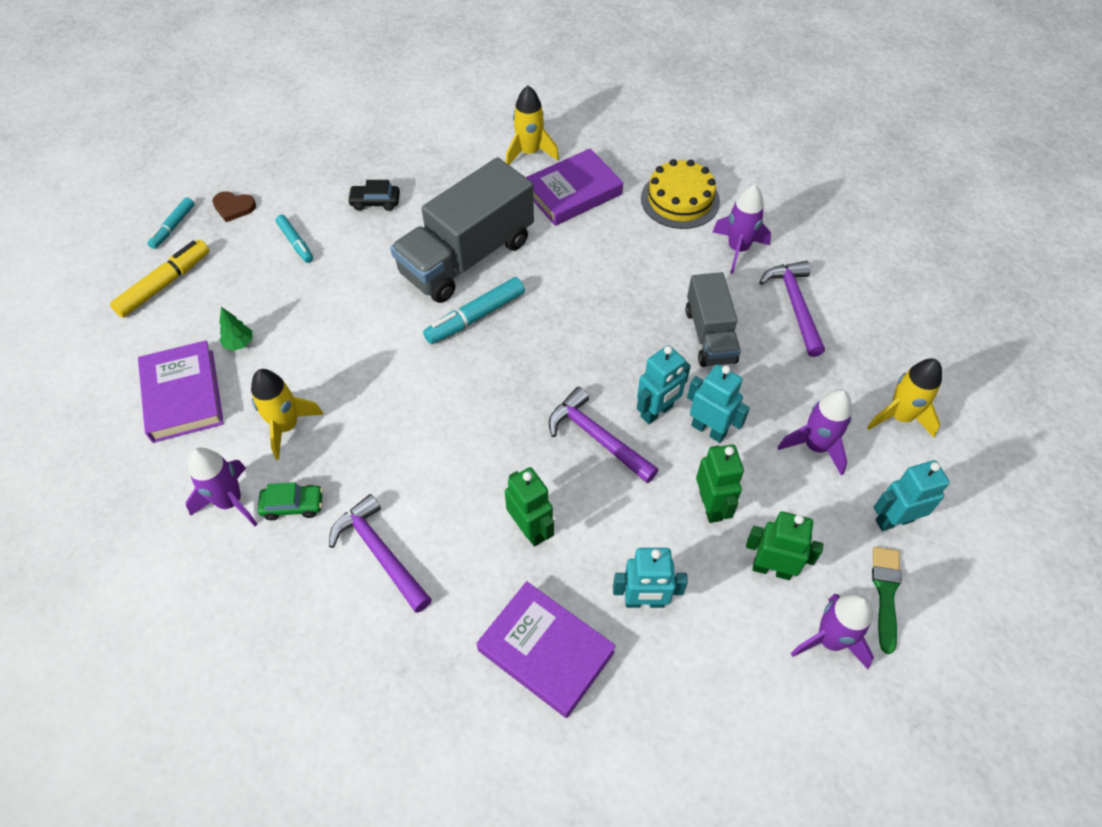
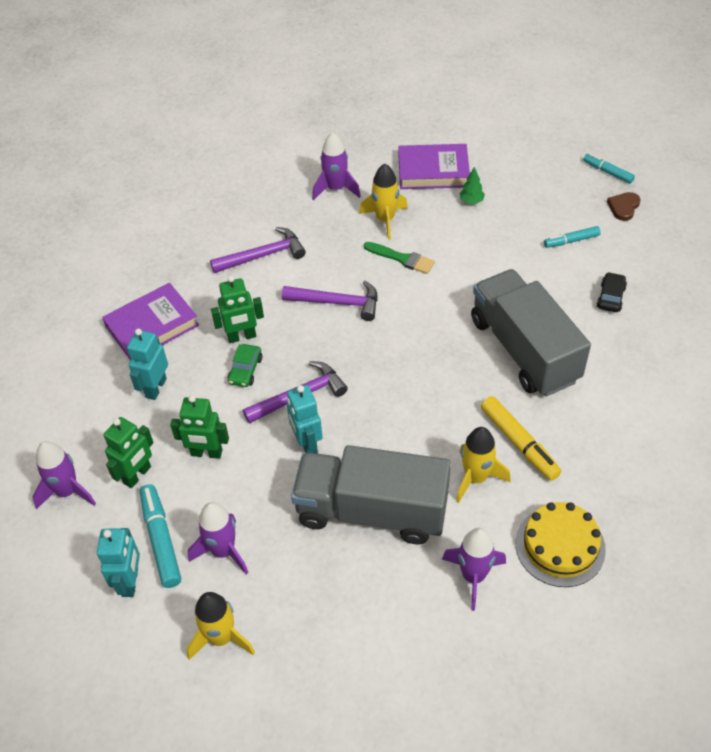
camera: 110 degrees right, 5 degrees down
(165, 284) = (545, 165): yellow marker -> yellow marker (519, 443)
(293, 505) = (319, 217): green car -> green car (245, 370)
(475, 317) = (452, 343): turquoise marker -> turquoise marker (161, 539)
(529, 153) = (660, 428): yellow rocket -> yellow rocket (476, 478)
(572, 192) = (592, 451): purple book -> none
(709, 430) = (274, 475): turquoise robot -> none
(710, 335) = (372, 511): grey truck -> grey truck, size x1.69
(794, 305) = (382, 601): purple hammer -> purple hammer (337, 303)
(885, 593) = (78, 546): green brush -> green brush (402, 258)

